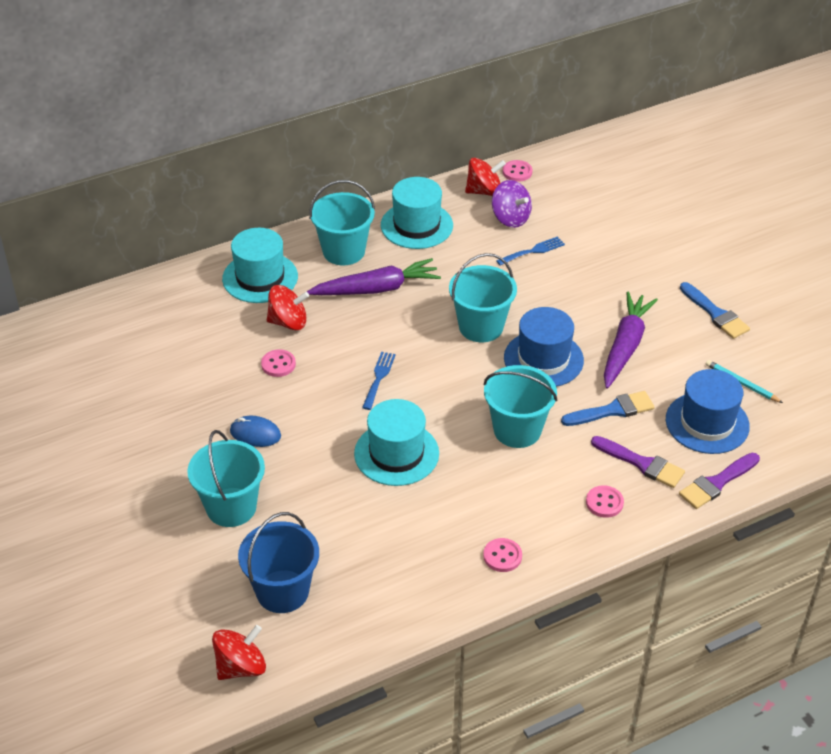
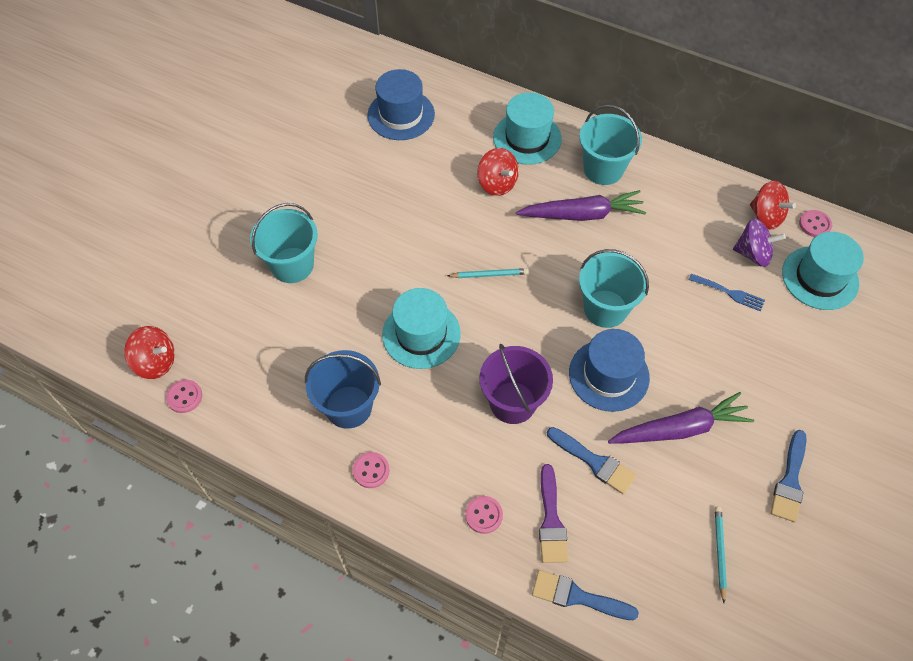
camera: 55 degrees right, 15 degrees up
(255, 434) = (371, 235): blue mouse -> none
(278, 364) = (449, 205): pink button -> pink button (184, 397)
(282, 591) = (238, 344): blue bucket -> blue bucket (348, 407)
(376, 289) = (582, 214): purple carrot -> purple carrot turned 45 degrees counterclockwise
(378, 378) = (489, 275): blue fork -> turquoise pencil
(416, 225) = (678, 196): turquoise hat -> turquoise hat (820, 278)
(510, 218) = (753, 253): purple spinning top -> purple spinning top turned 90 degrees counterclockwise
(517, 430) = (513, 402): turquoise bucket -> purple bucket
(707, 423) = (644, 548): blue hat -> blue hat (401, 115)
(717, 483) = (577, 596): purple brush -> blue brush

